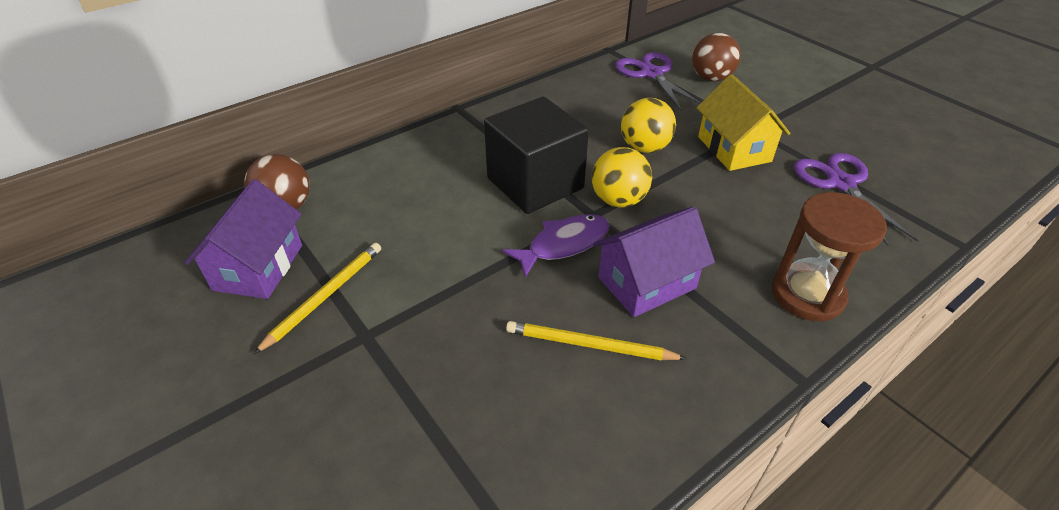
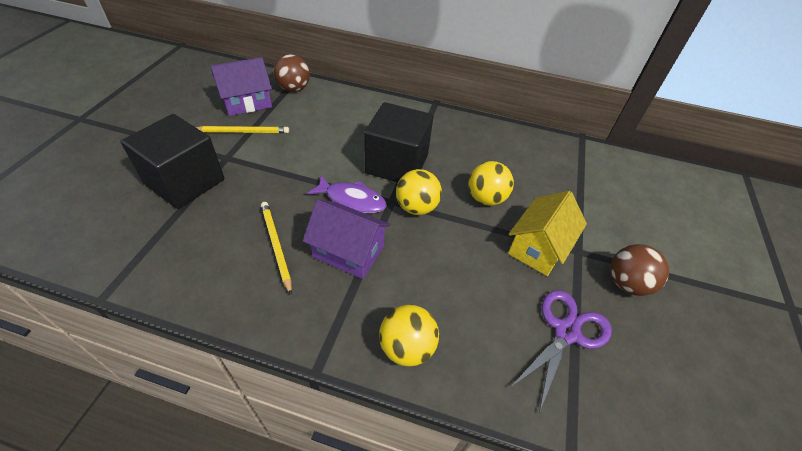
camera: 50 degrees right, 5 degrees up
(374, 404) = (185, 182): none -> black cube
(651, 73) = (580, 168): purple scissors -> none
(711, 78) = (617, 202): brown ball -> brown ball (626, 283)
(807, 294) = (406, 347): brown hourglass -> yellow ball

